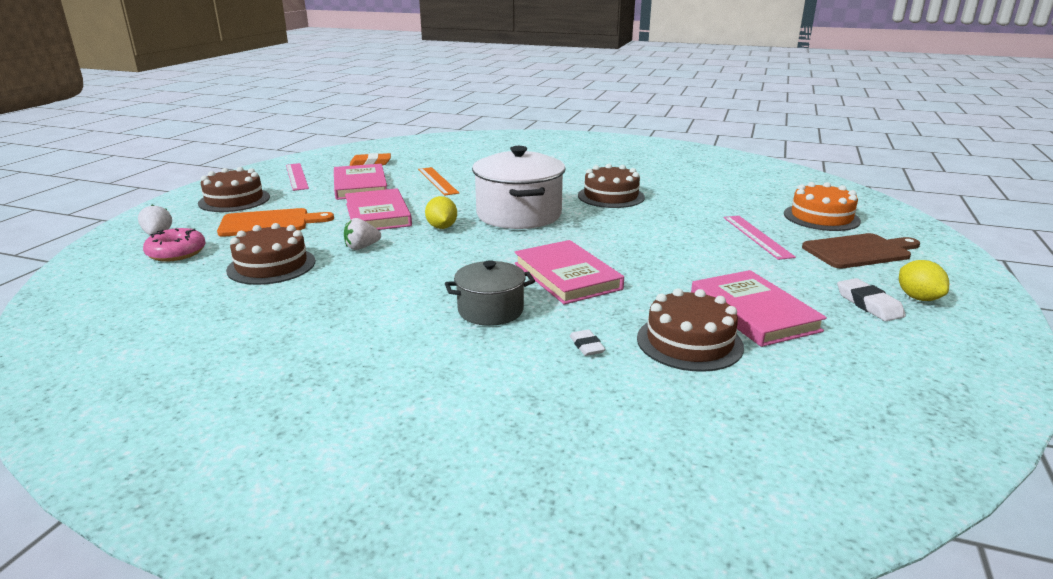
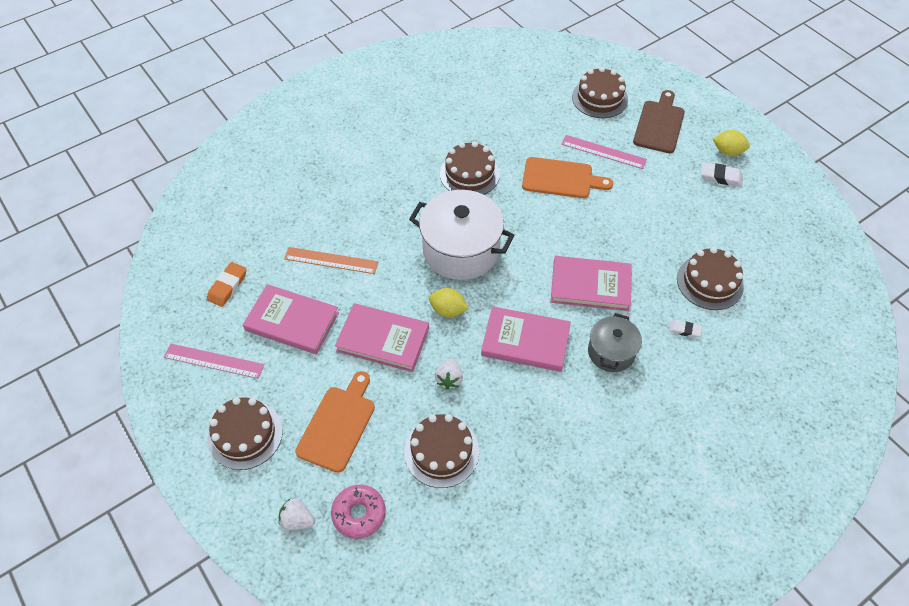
camera: 55 degrees left, 30 degrees up
(680, 228) = (561, 178): none -> orange cutting board
(753, 312) = (697, 231): pink book -> pink book (525, 341)
(821, 217) = (599, 98): orange cake -> brown cake

